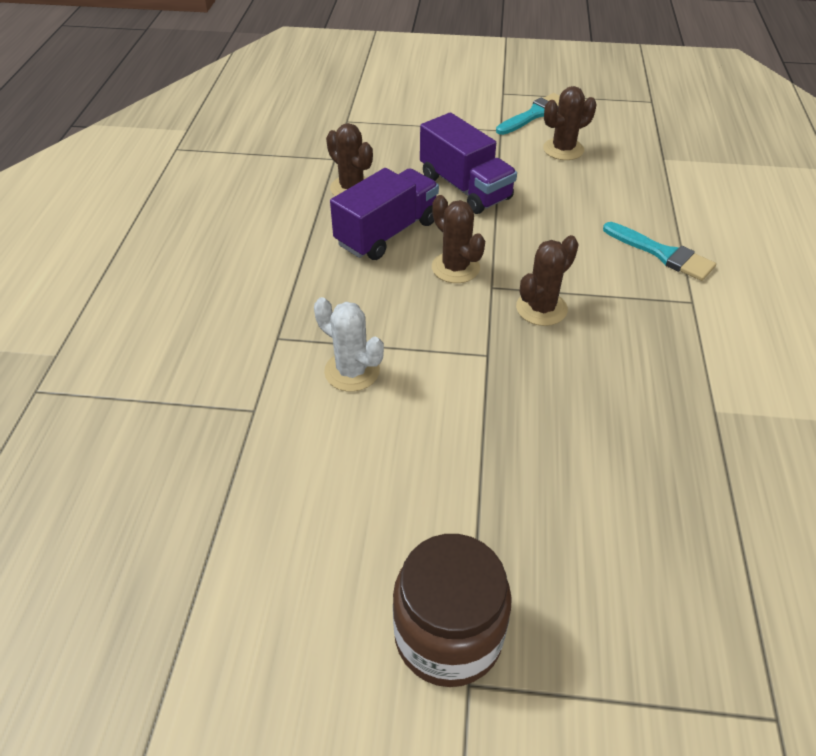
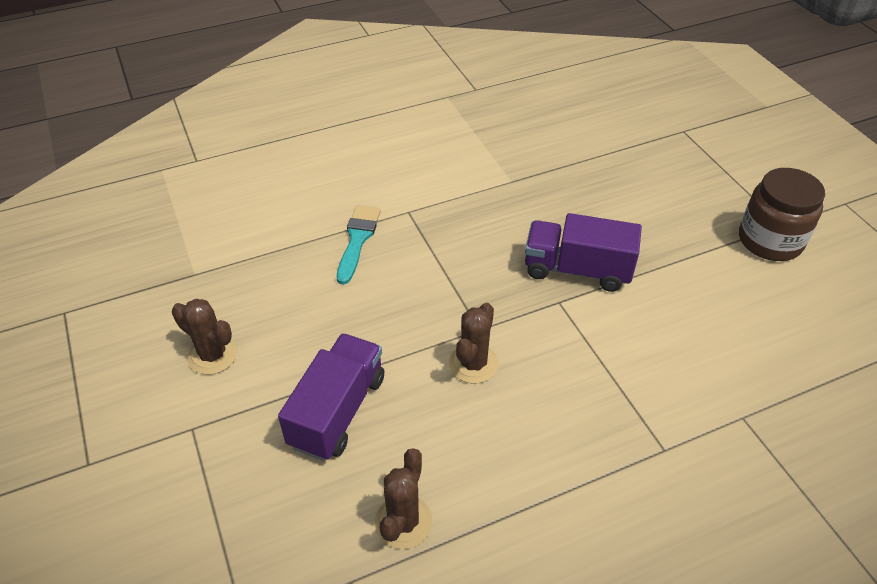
camera: 120 degrees left, 0 degrees up
(352, 371) = (649, 375): white cactus -> none
(387, 233) = (461, 443): purple truck -> purple truck (577, 270)
(535, 114) = (137, 408): turquoise brush -> none
(541, 308) = (482, 289): brown cactus -> none

